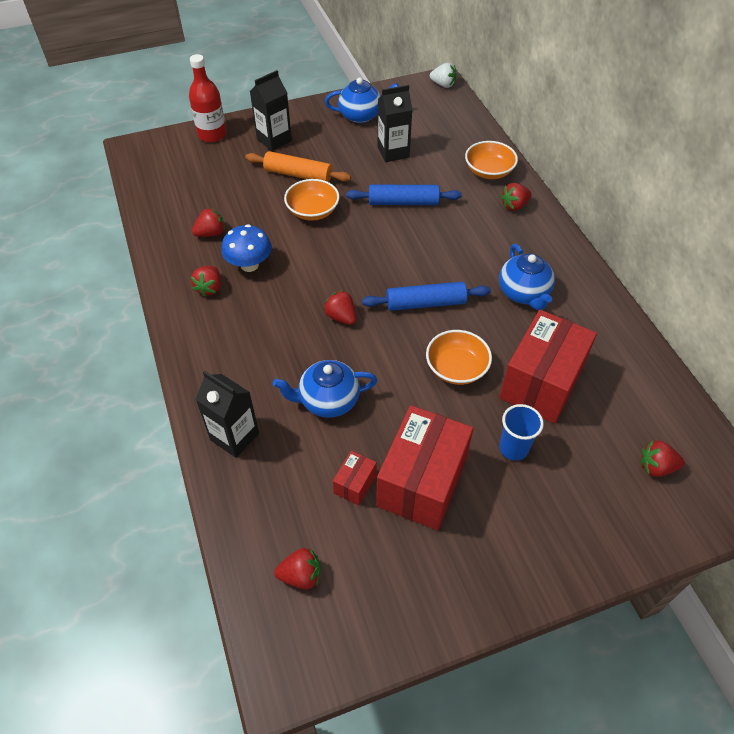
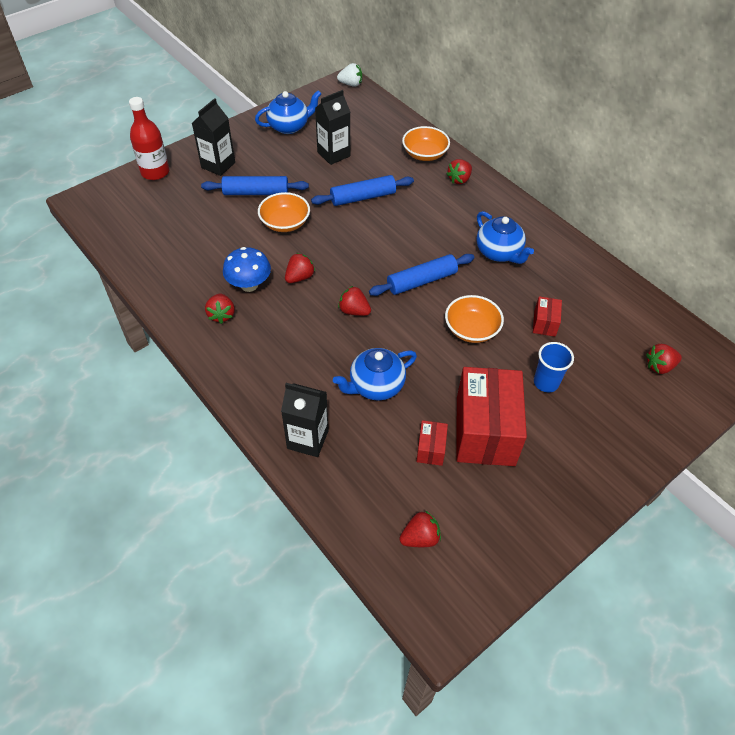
camera: 20 degrees left, 0 degrees up
(211, 233) = (199, 264): red strawberry -> red strawberry (299, 277)
(298, 175) = (256, 193): orange rolling pin -> blue rolling pin
(541, 382) = (544, 323): red box -> red box, size x0.44

